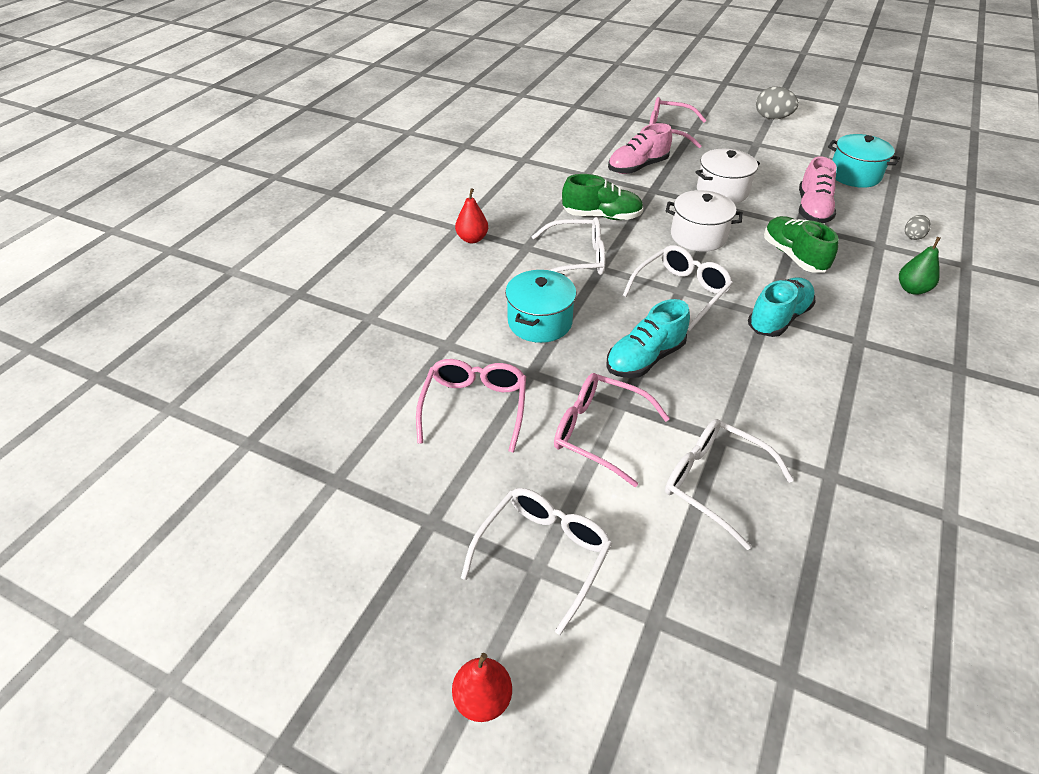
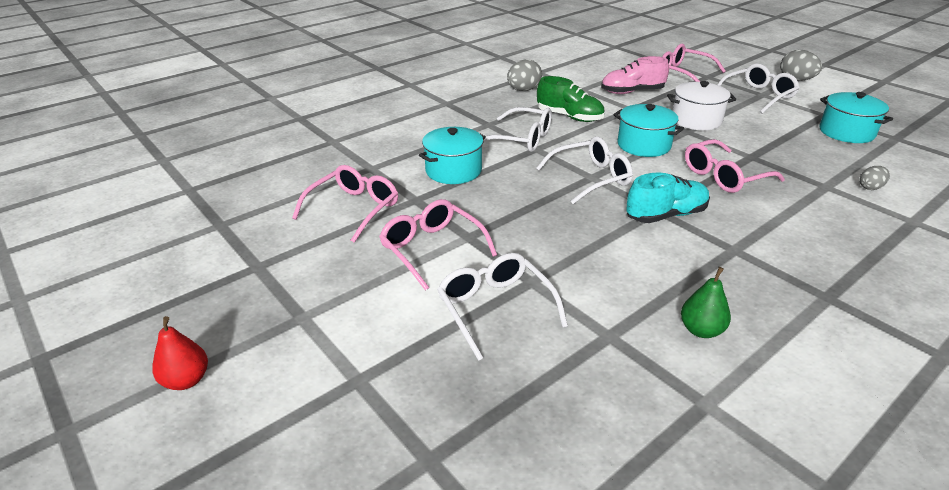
camera: 25 degrees right, 10 degrees down
(472, 239) = (451, 111): red pear -> none
(526, 189) = (523, 90): none -> grey egg
(543, 554) = (314, 310): white glasses -> white glasses (758, 96)
(645, 358) = (516, 213): turquoise shoe -> none
(698, 236) = (644, 145): white pot -> turquoise pot
(793, 256) = (724, 176): green shoe -> pink glasses
(812, 209) = (776, 148): pink shoe -> none
(912, 289) = (830, 225): green pear -> green pear (701, 330)

